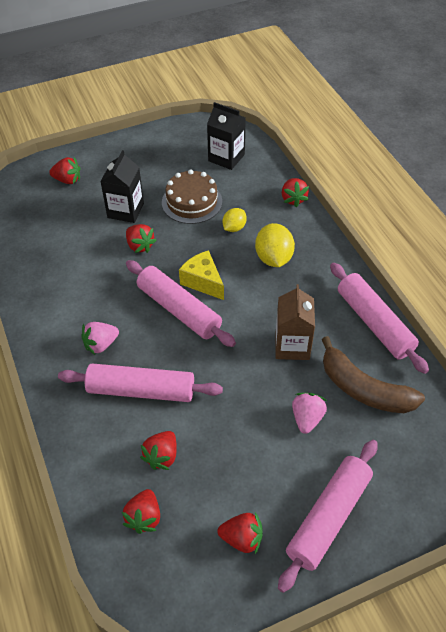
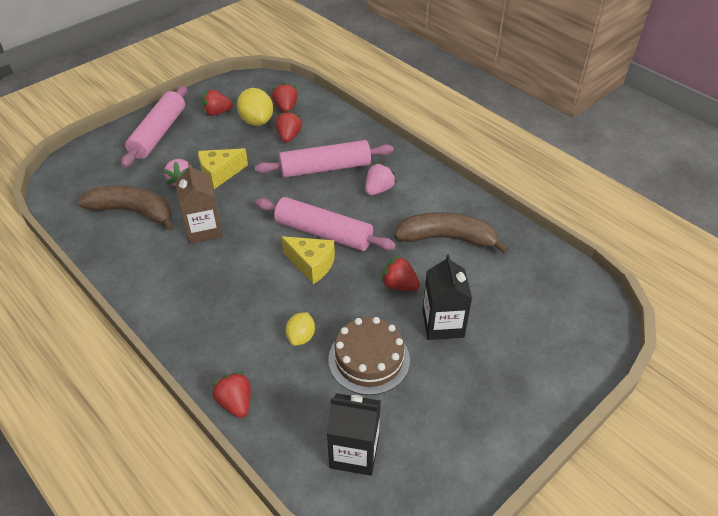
camera: 160 degrees right, 5 degrees down
(68, 180) = (544, 346): red strawberry -> none
(73, 274) = (447, 238): none -> brown banana
(261, 417) = (220, 174): none -> yellow cheese
(273, 258) = (242, 311): yellow lemon -> yellow lemon (256, 121)
(374, 323) = (122, 269): pink rolling pin -> none

